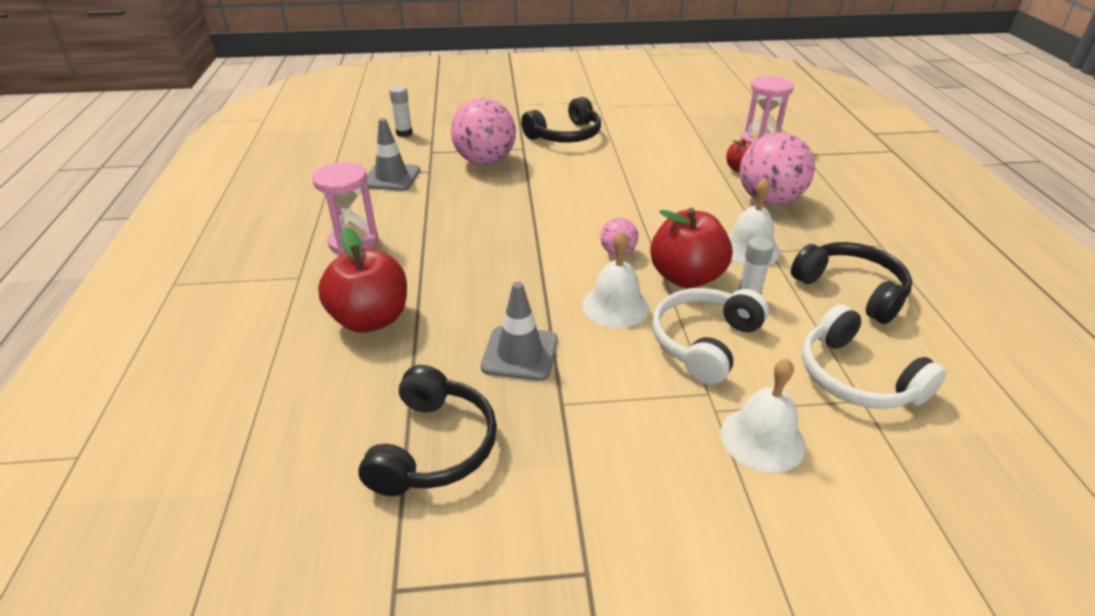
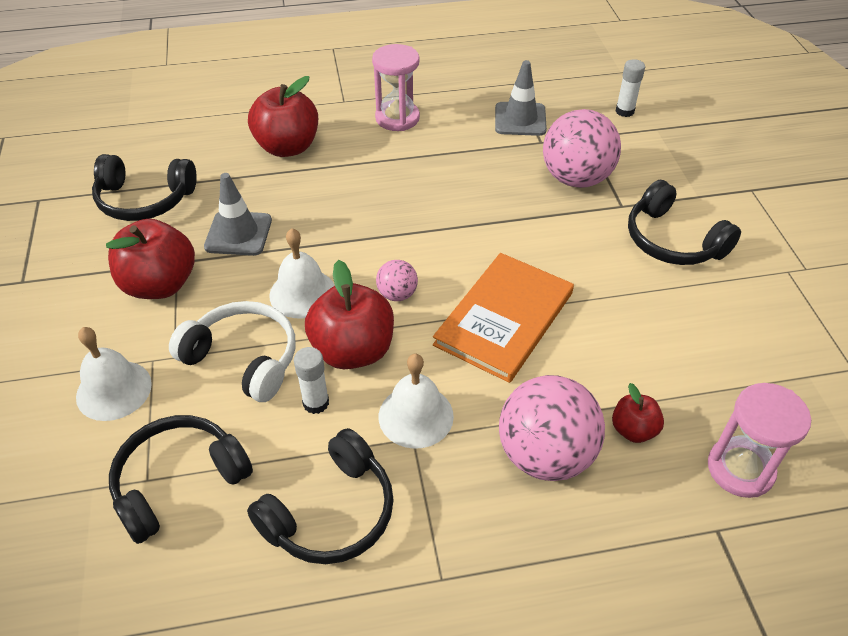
camera: 85 degrees right, 10 degrees up
(599, 415) = (160, 284): none -> red apple
(645, 204) = (504, 319): none -> orange book
(856, 377) = (179, 481): white headphones -> black headphones

